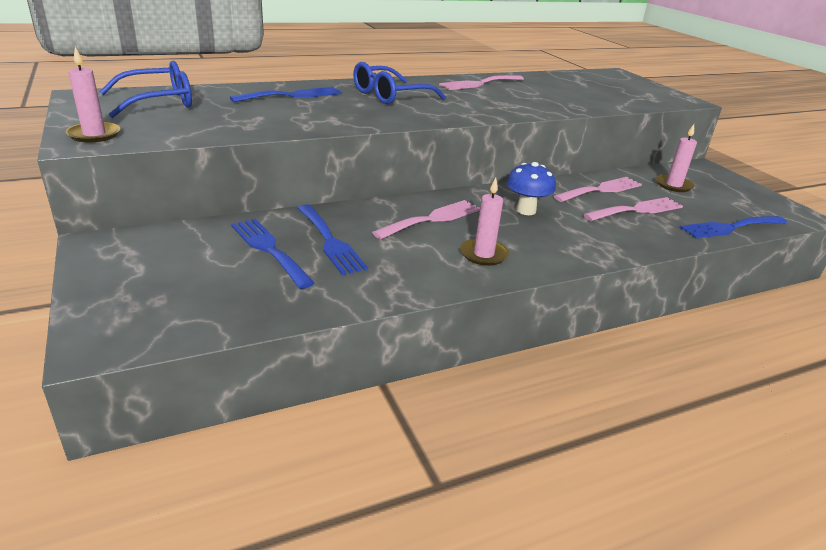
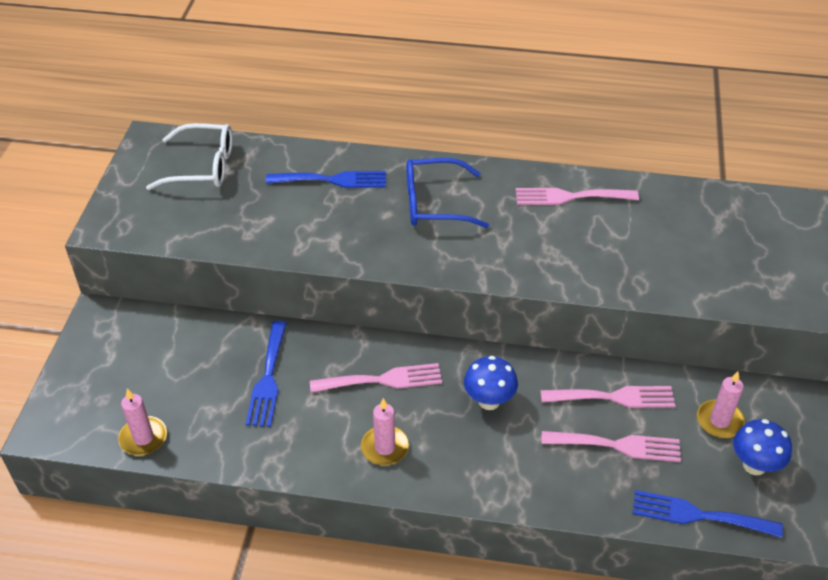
camera: 35 degrees right, 15 degrees up
(94, 134) = (121, 216): pink candle -> pink candle (143, 438)
(159, 102) = (203, 167): blue glasses -> white glasses
(269, 249) = (213, 370): blue fork -> none
(720, 198) = (754, 465): none -> blue mushroom

